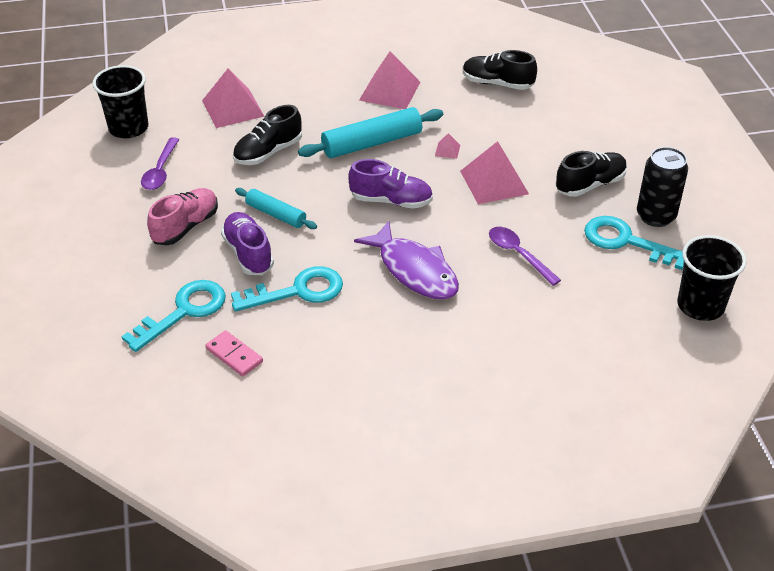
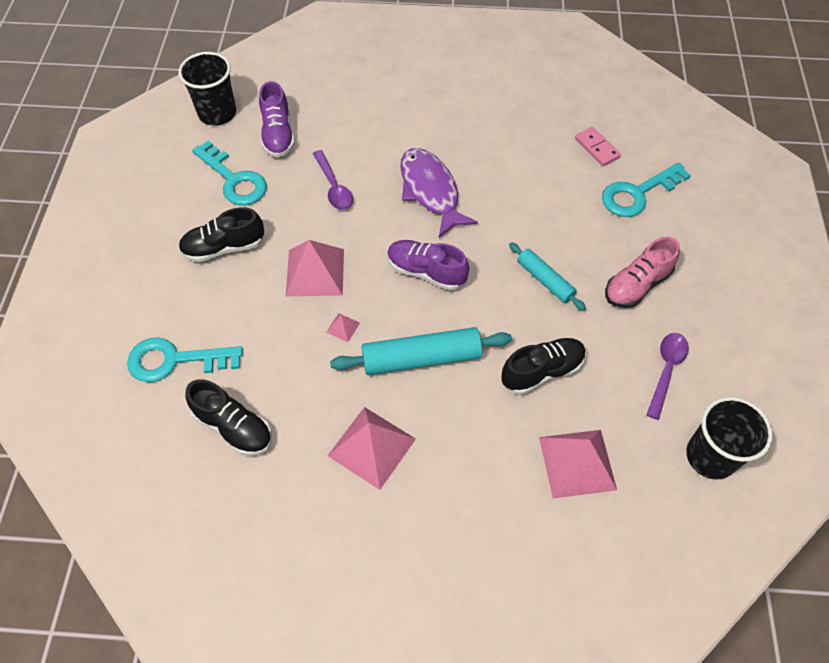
camera: 165 degrees left, 15 degrees up
(248, 253) = (577, 240): purple shoe -> purple shoe (278, 134)
(298, 291) = (537, 192): turquoise key -> turquoise key (174, 360)
(655, 216) = (189, 199): black can -> none

